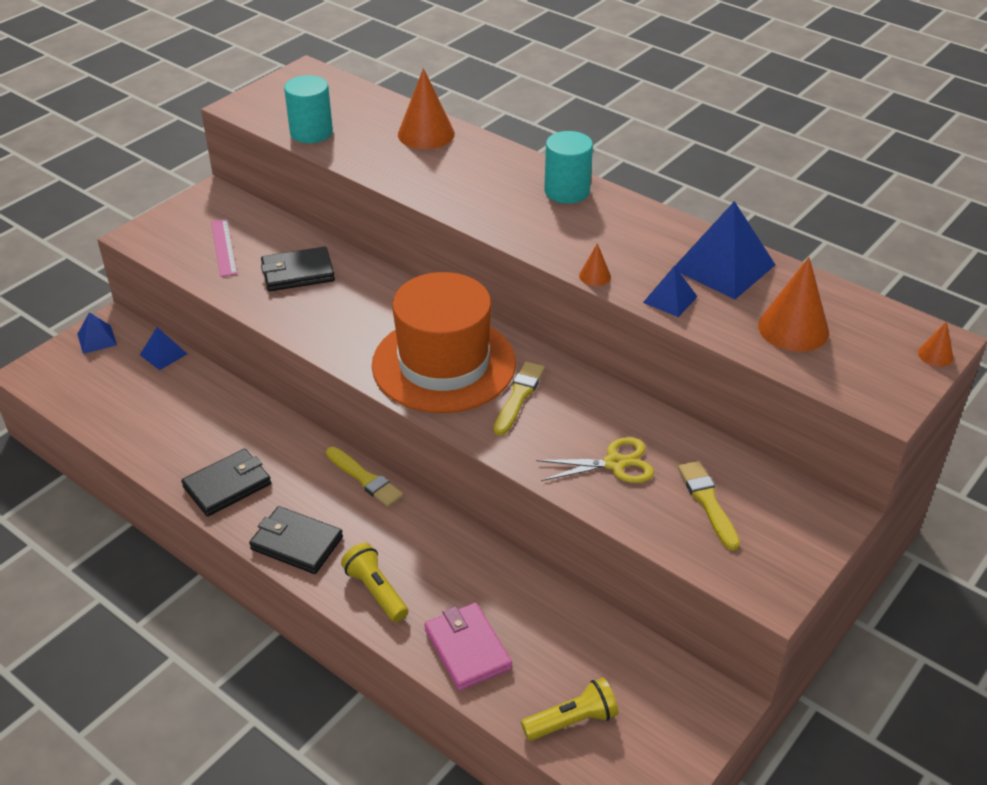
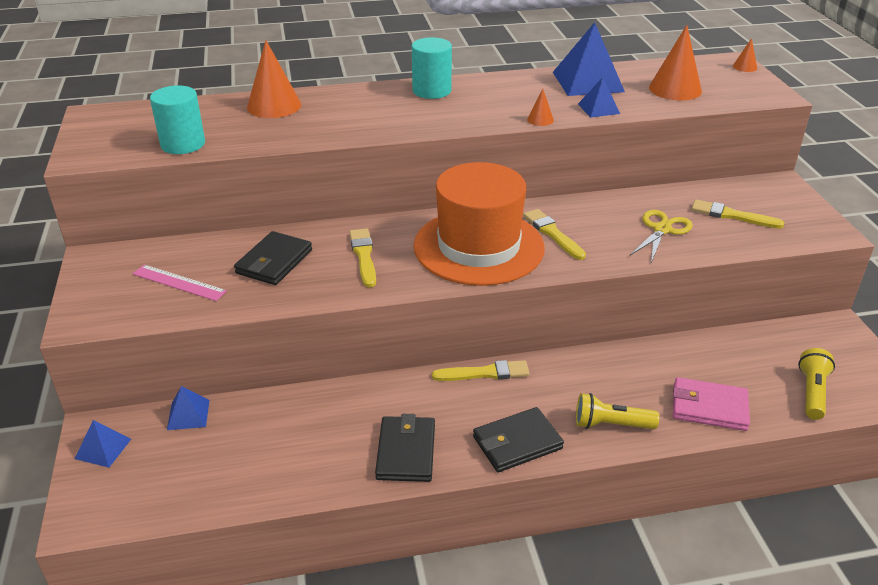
camera: 50 degrees left, 5 degrees down
(356, 311) = (364, 256): none -> yellow brush

